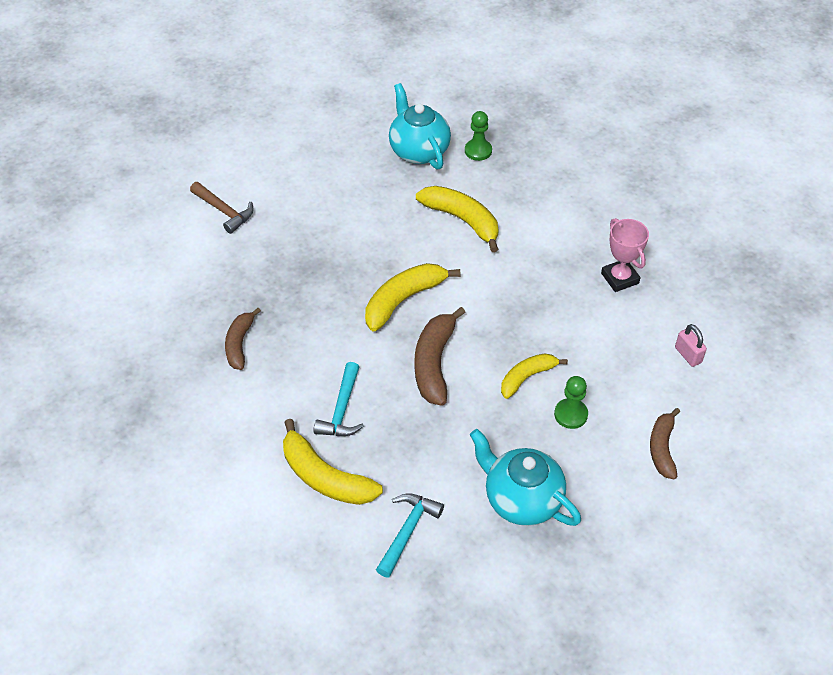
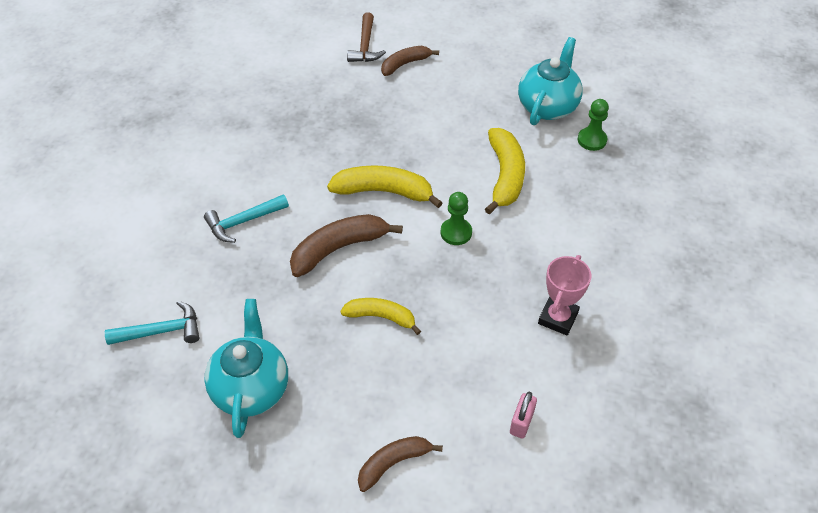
camera: 50 degrees right, 0 degrees up
(240, 344) = (252, 130): brown banana -> brown banana (405, 64)
(325, 477) = (173, 251): yellow banana -> none
(570, 414) = (369, 371): green pawn -> green pawn (456, 232)

